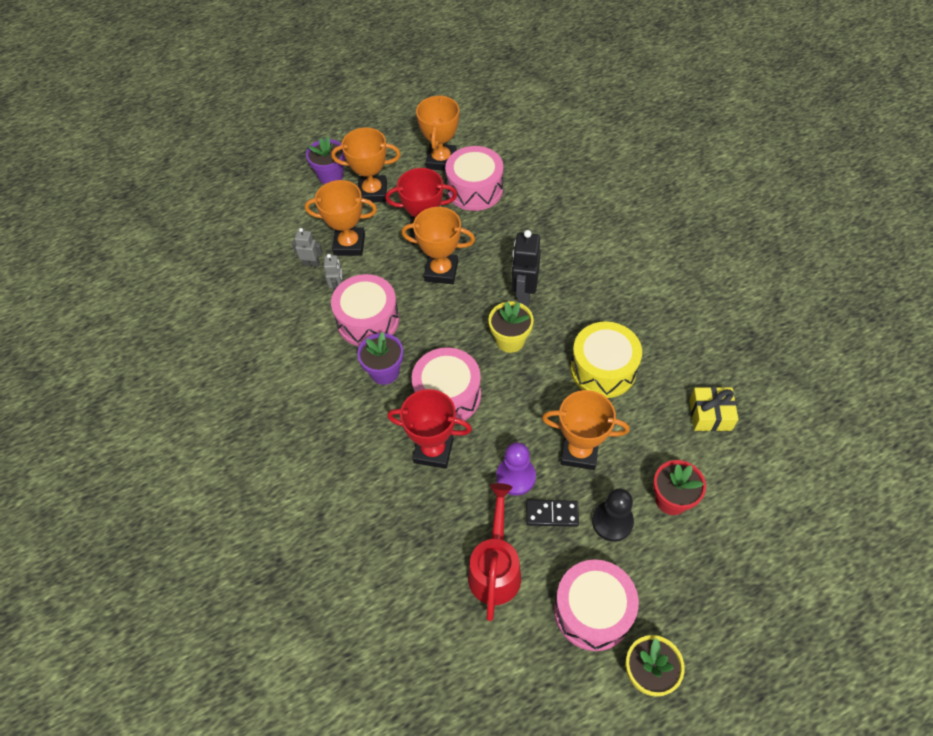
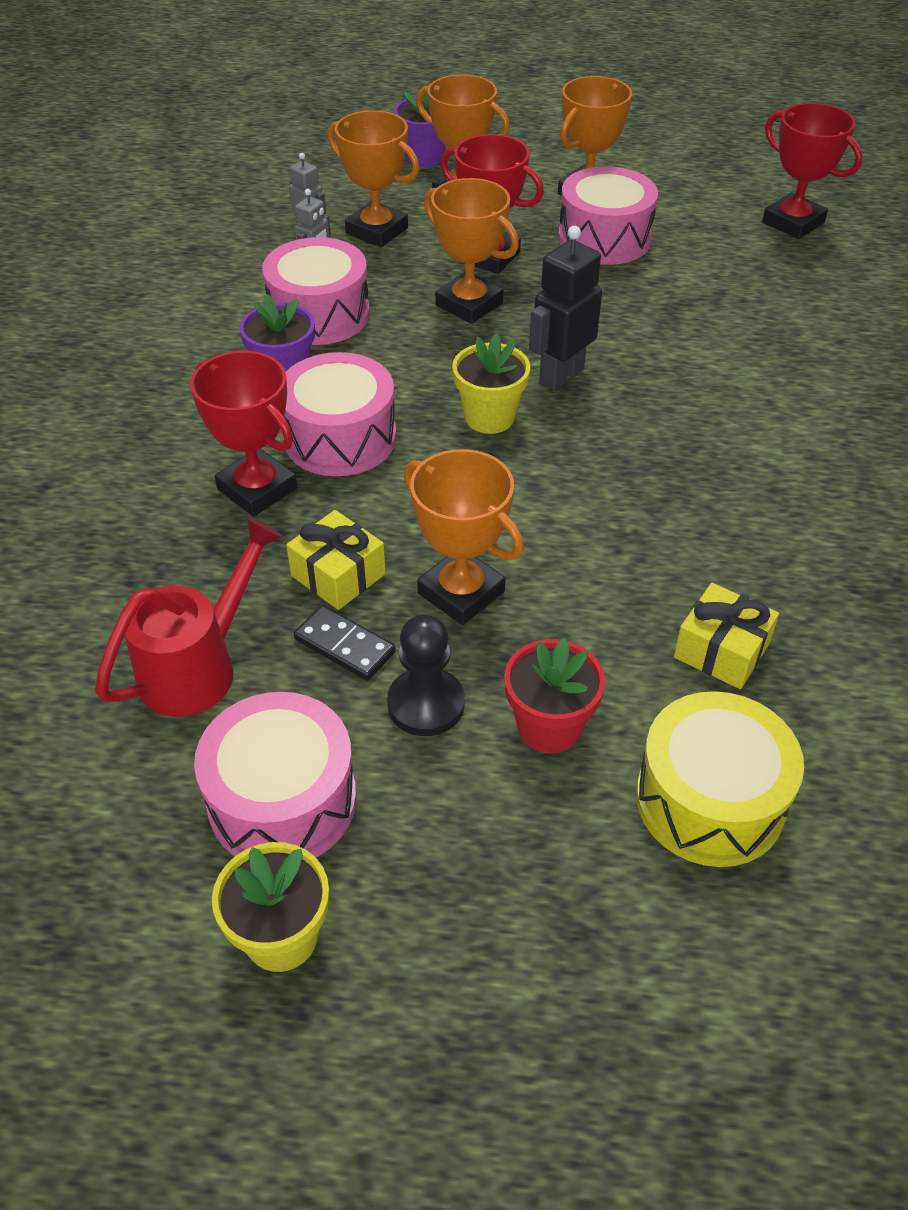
camera: 30 degrees right, 10 degrees down
(516, 477) = (338, 575): purple pawn -> yellow gift
(559, 132) = (793, 222): none -> red trophy
(603, 369) = (597, 512): yellow drum -> yellow drum (710, 800)

